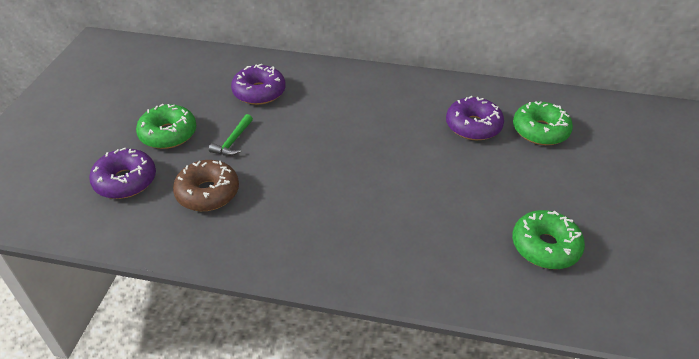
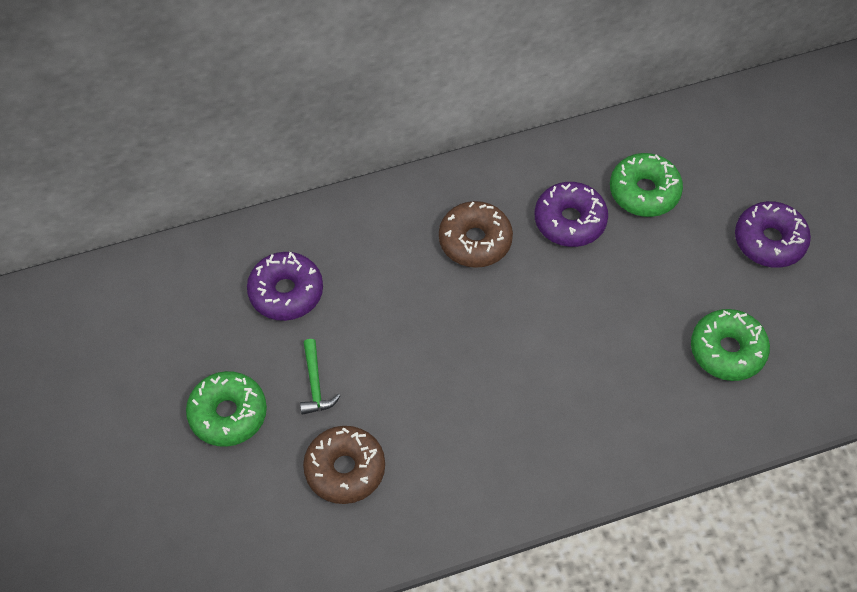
camera: 30 degrees left, 15 degrees up
(125, 181) = (237, 505): purple donut -> purple donut (769, 241)
(399, 112) = (475, 241): none -> brown donut

